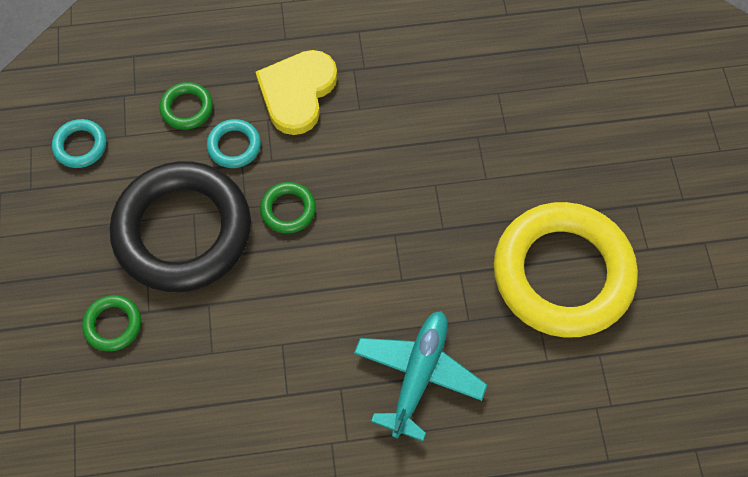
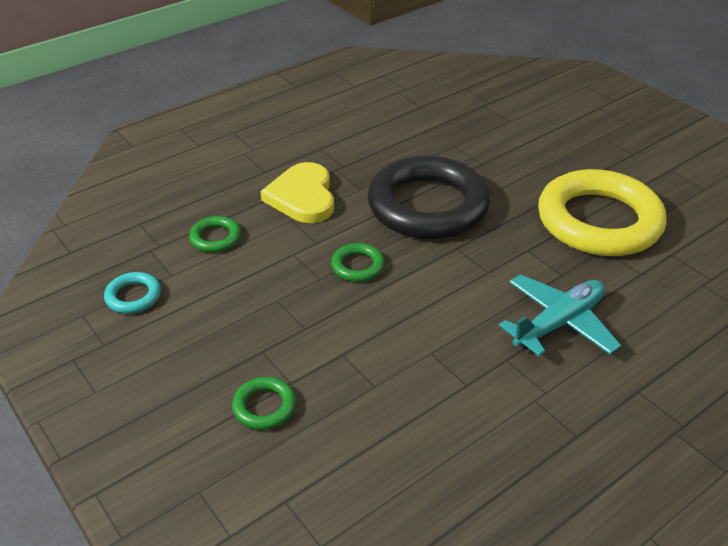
camera: 30 degrees left, 25 degrees down
(183, 231) = (277, 315): black ring -> black ring (428, 206)
(234, 146) = (277, 245): turquoise ring -> none
(418, 375) = (558, 323): turquoise plane -> turquoise plane turned 60 degrees clockwise

